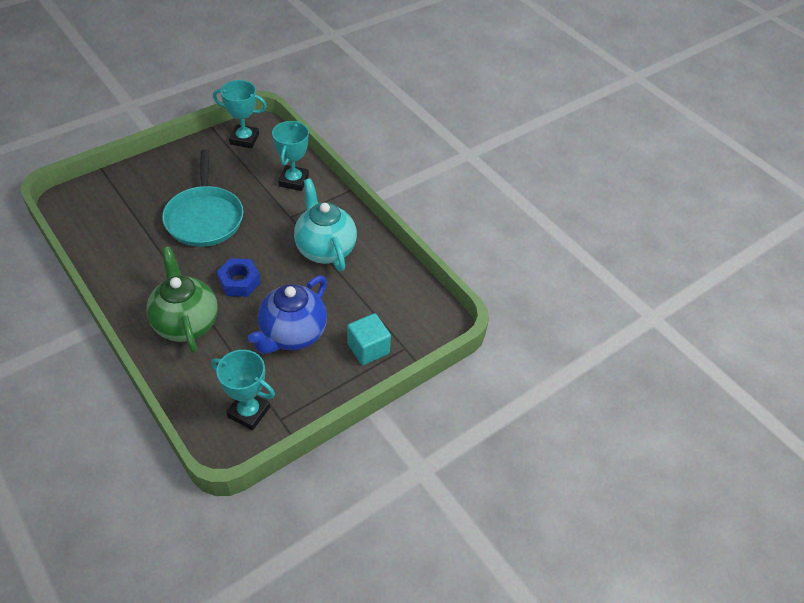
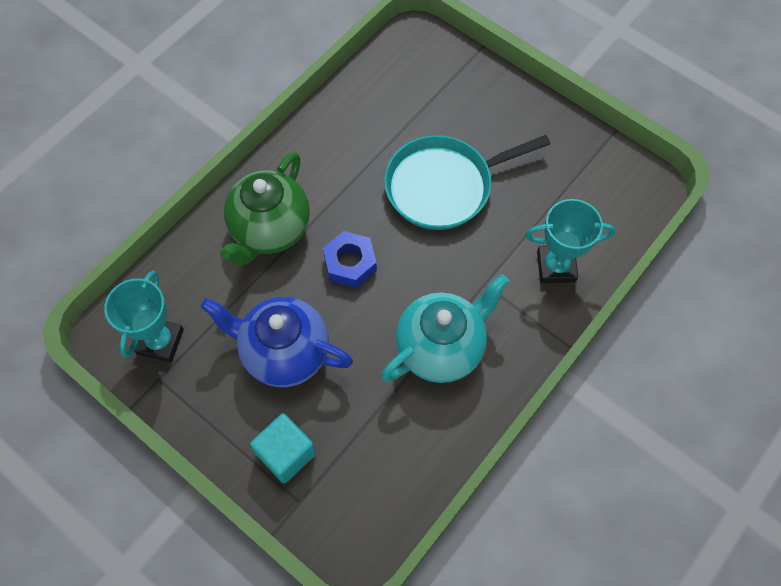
camera: 80 degrees right, 15 degrees up
(186, 323) = (270, 230): green teapot -> green teapot turned 150 degrees clockwise
(244, 139) = (611, 178): turquoise trophy -> none

